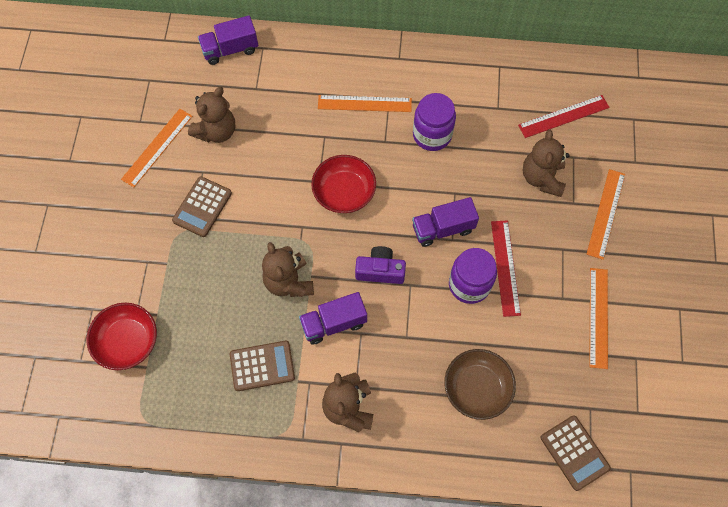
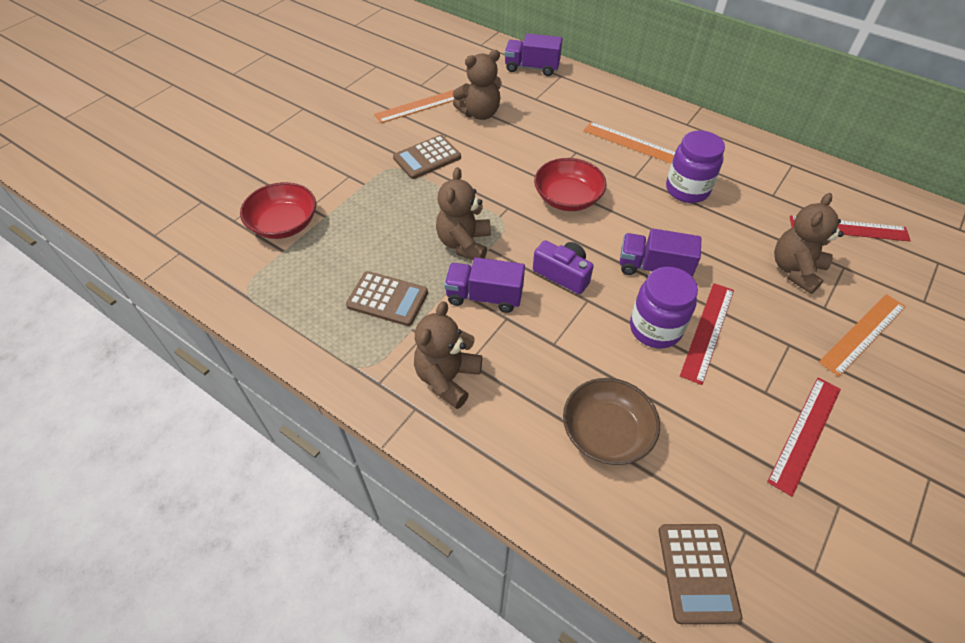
camera: 30 degrees right, 15 degrees down
(598, 317) = (805, 434): orange ruler -> red ruler

